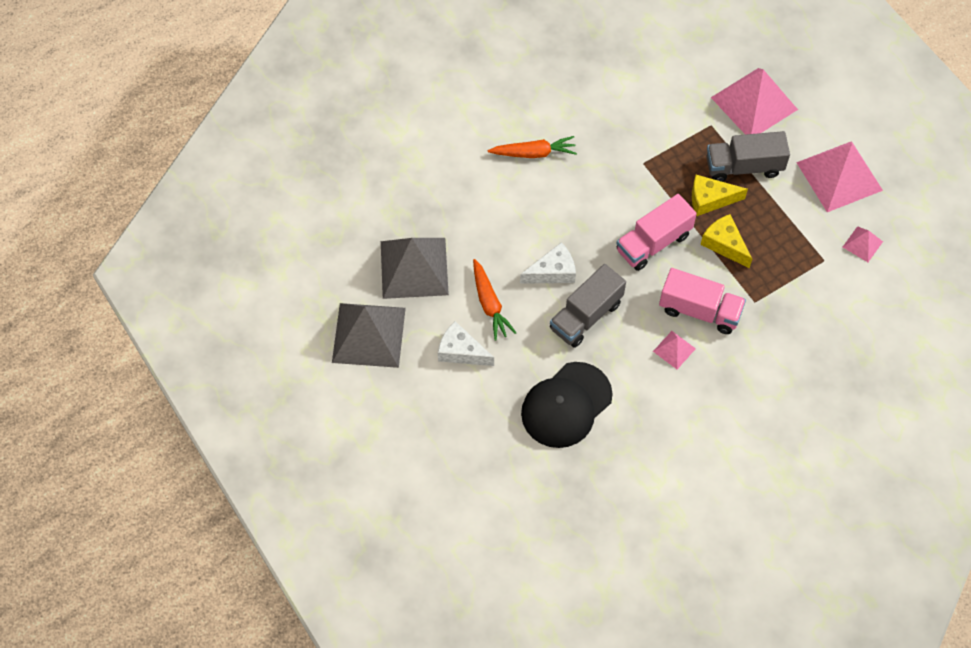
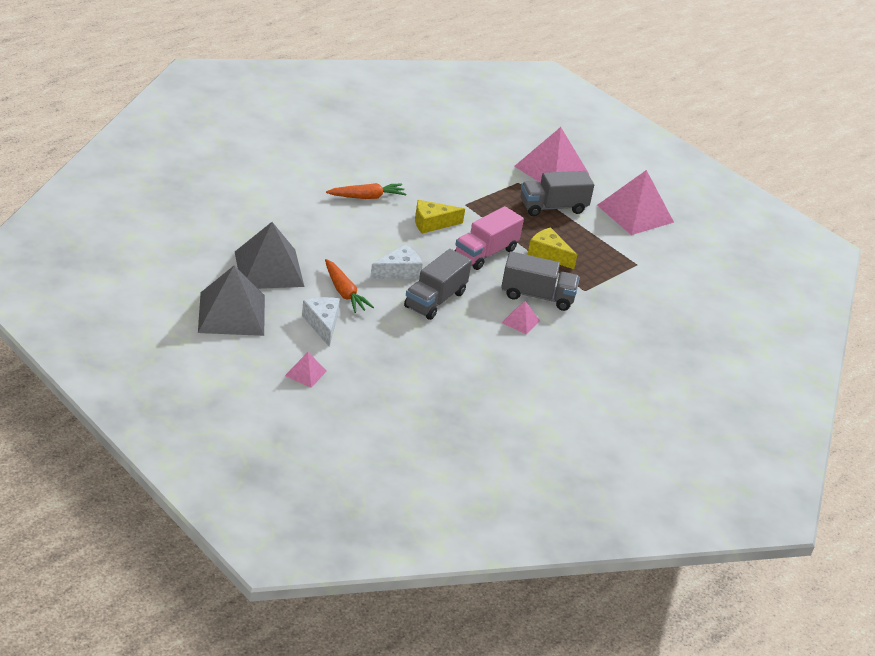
camera: 15 degrees left, 25 degrees down
(461, 351) = (322, 324): white cheese -> white cheese turned 60 degrees clockwise
(566, 405) = (429, 359): black cap -> none
(699, 310) = (537, 296): pink truck -> grey truck
(710, 199) = (529, 227): yellow cheese -> yellow cheese (432, 223)
(862, 244) = (667, 254): pink pyramid -> pink pyramid (305, 373)

